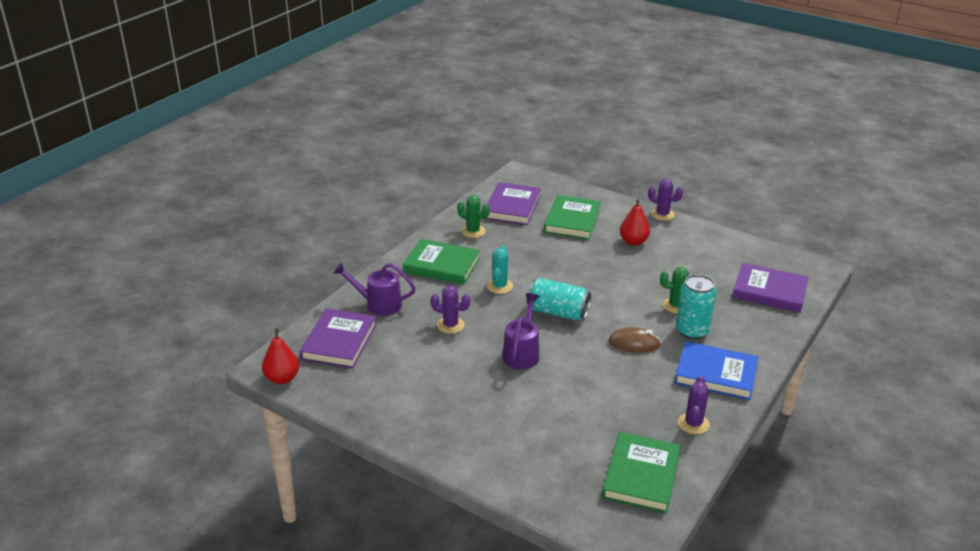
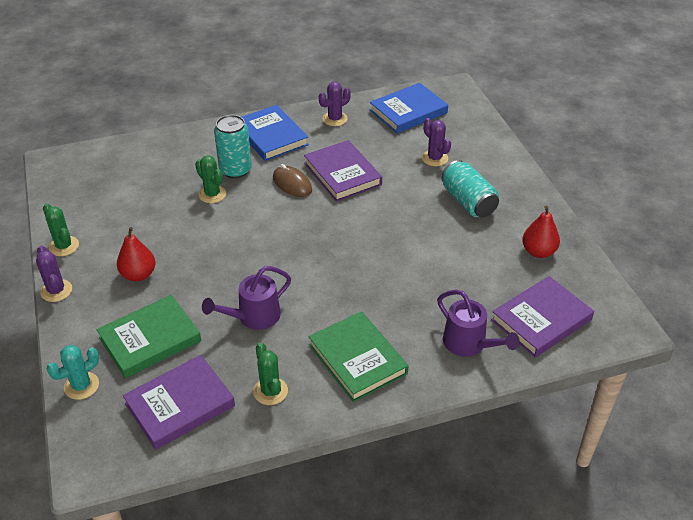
camera: 140 degrees left, 10 degrees up
(282, 378) = (620, 308): red pear -> red pear (538, 251)
(450, 325) = (421, 280): purple cactus -> purple cactus (434, 158)
(499, 286) = (330, 297): turquoise cactus -> turquoise cactus (81, 386)
(522, 353) = (388, 222): purple watering can -> purple watering can (253, 317)
(557, 312) = (313, 241): turquoise can -> turquoise can (468, 201)
(641, 476) = (408, 111): green book -> blue book
(703, 233) = (64, 246): none -> green cactus
(769, 291) = (124, 166): purple book -> purple book (342, 174)

